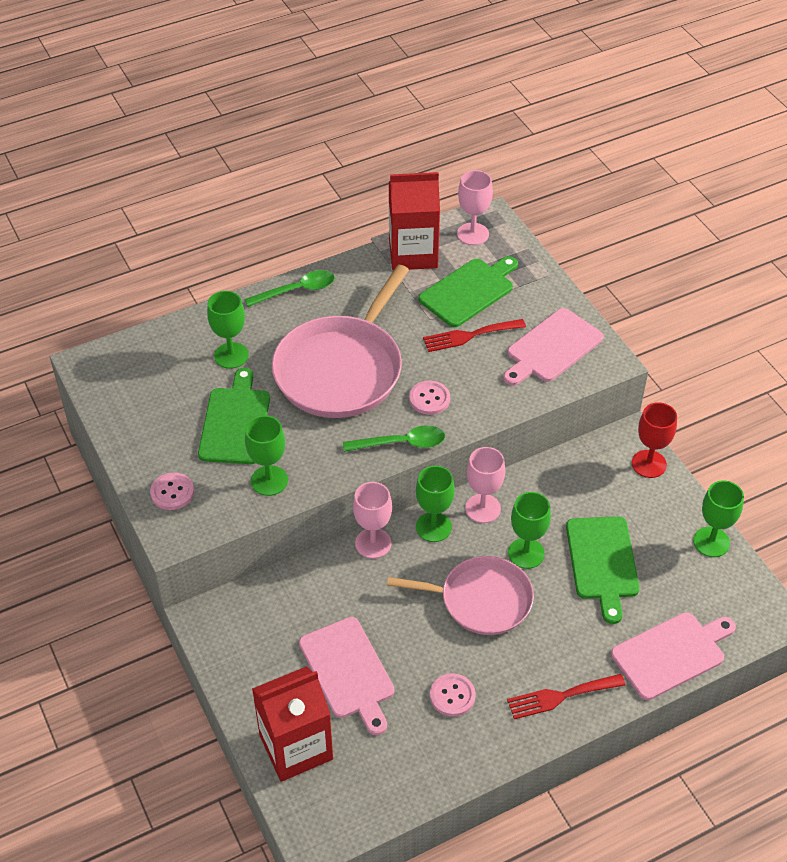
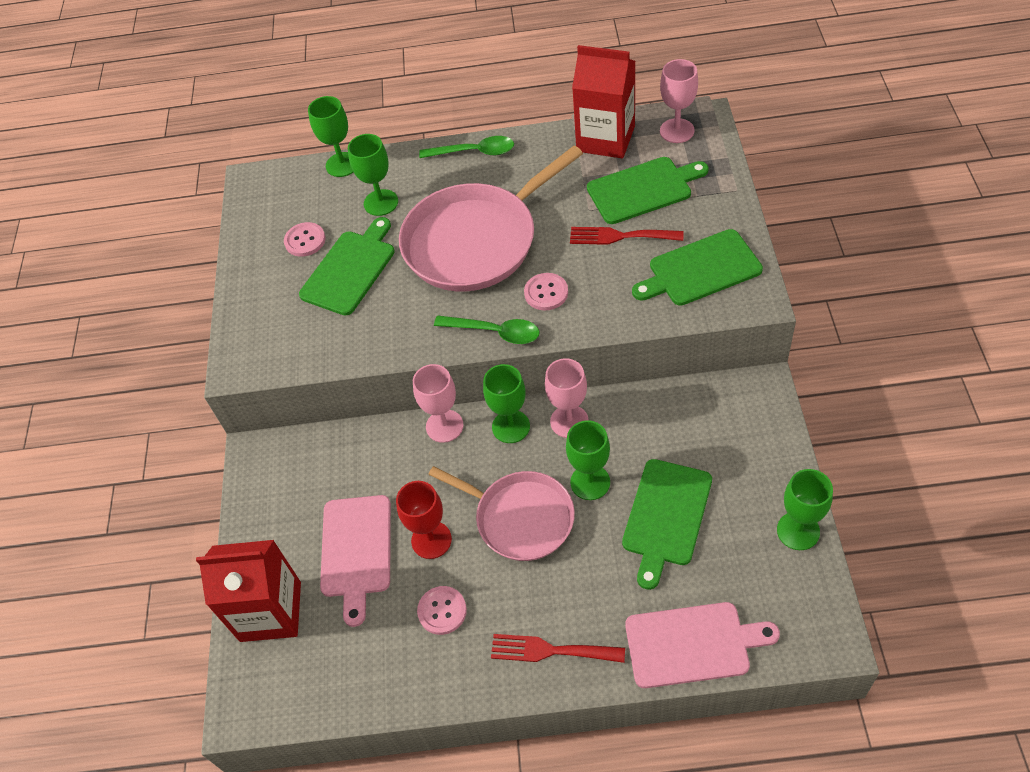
camera: 30 degrees right, 5 degrees up
(172, 492) = (259, 323): pink button -> pink button (305, 240)
(269, 480) = (350, 336): green goblet -> green goblet (342, 164)
(551, 348) = (700, 269): pink cutting board -> green cutting board
(649, 464) = (768, 423): red goblet -> red goblet (431, 540)

